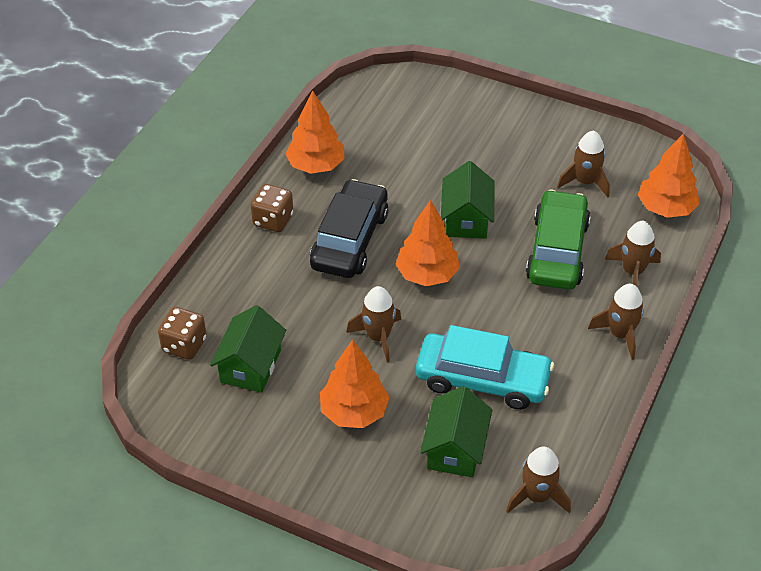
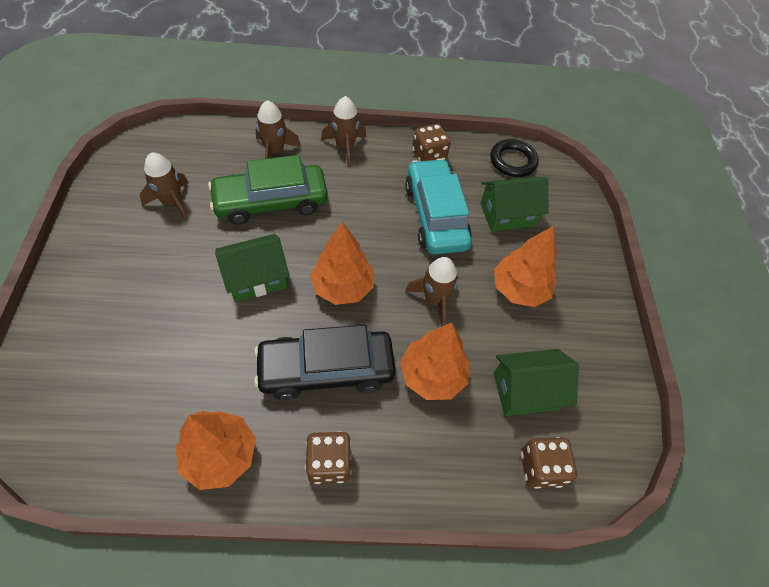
camera: 120 degrees left, 10 degrees up
(537, 496) = (513, 161): brown rocket -> black ring
(577, 409) = (428, 156): none -> brown dice
(666, 208) = (190, 144): orange tree -> orange tree (432, 375)

